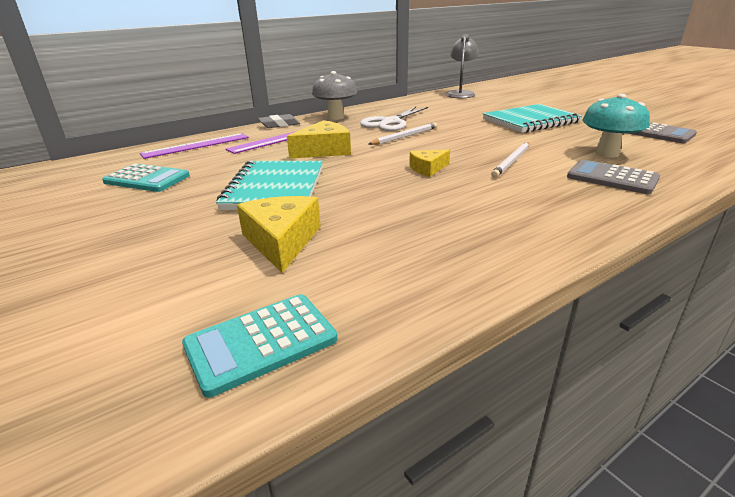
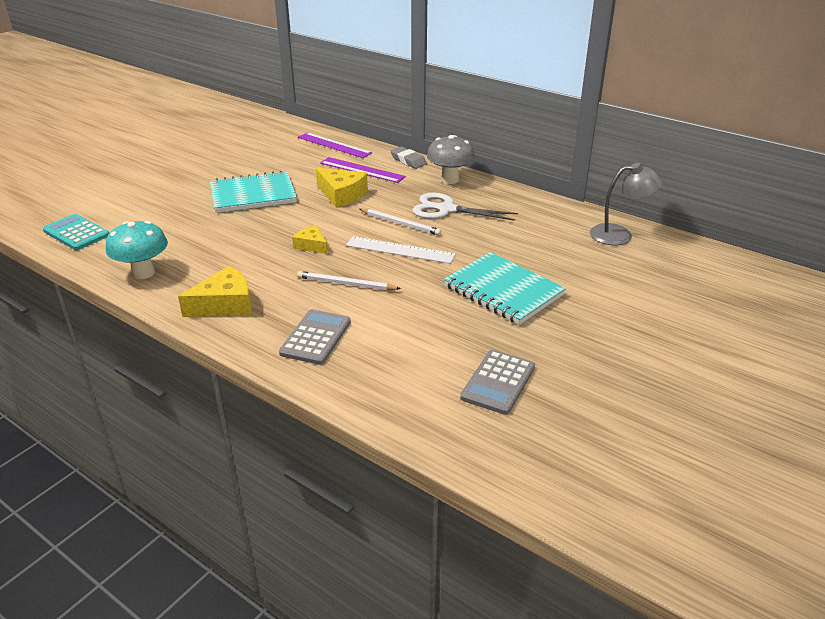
camera: 70 degrees right, 5 degrees up
(147, 179) = (259, 151): turquoise calculator -> none
(282, 241) = (173, 215): yellow cheese -> yellow cheese (225, 304)
(455, 140) = (400, 250): none -> white ruler
(607, 153) = (392, 339): turquoise mushroom -> turquoise mushroom (143, 273)

